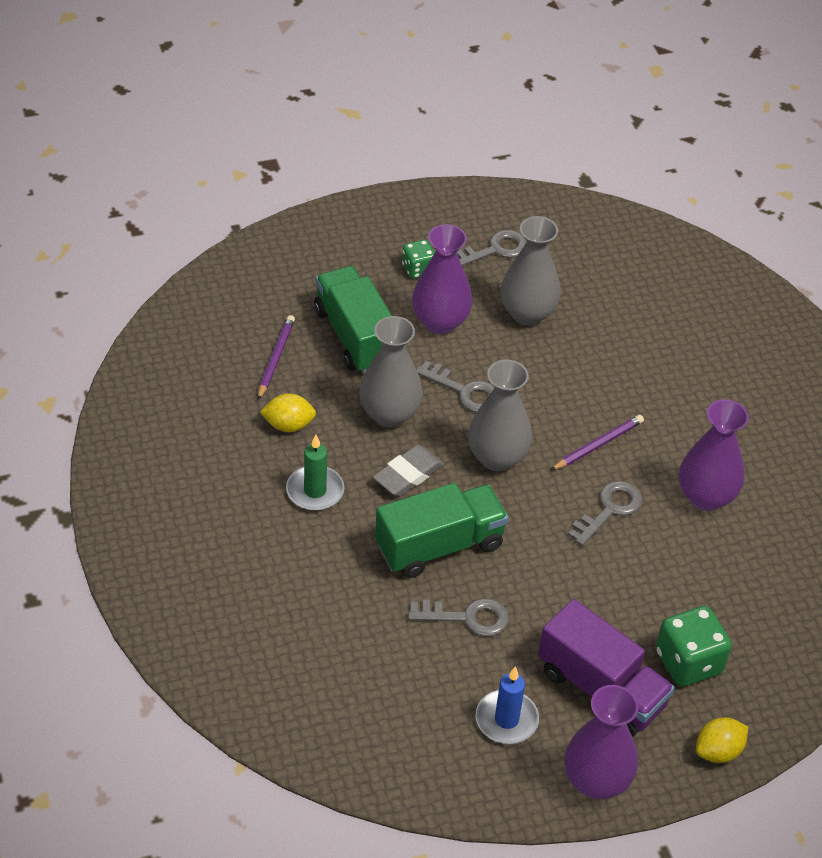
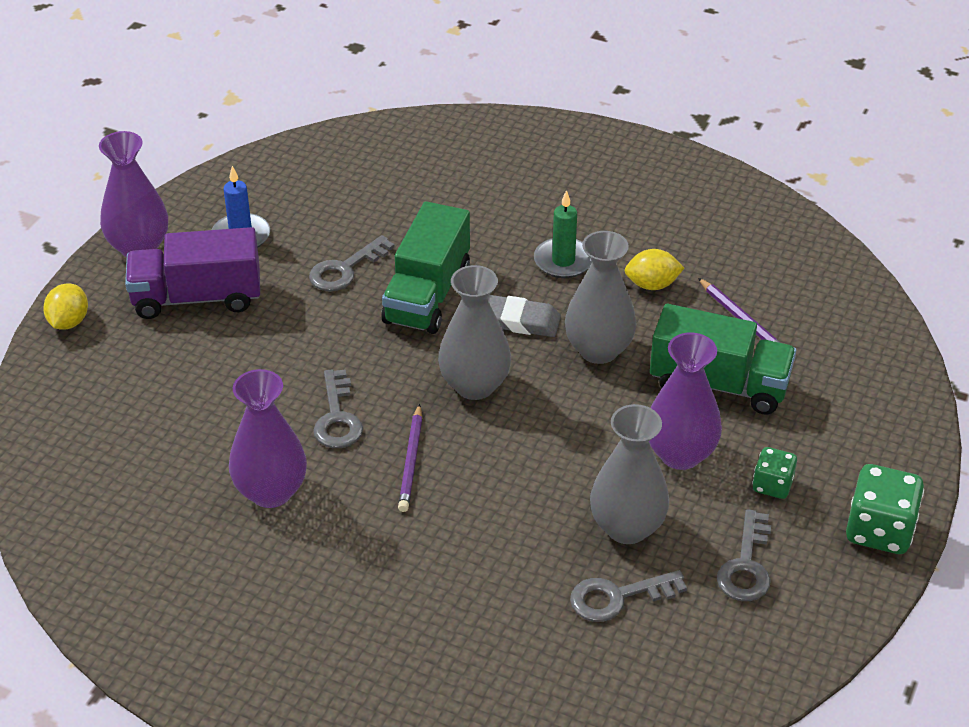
camera: 135 degrees right, 5 degrees down
(288, 425) = (652, 285): yellow lemon -> yellow lemon turned 45 degrees clockwise
(408, 475) = (519, 321): grey eraser -> grey eraser turned 75 degrees counterclockwise
(464, 391) = (573, 414): grey key -> grey key (618, 597)
(688, 662) = (150, 359): green dice -> green dice (879, 530)

